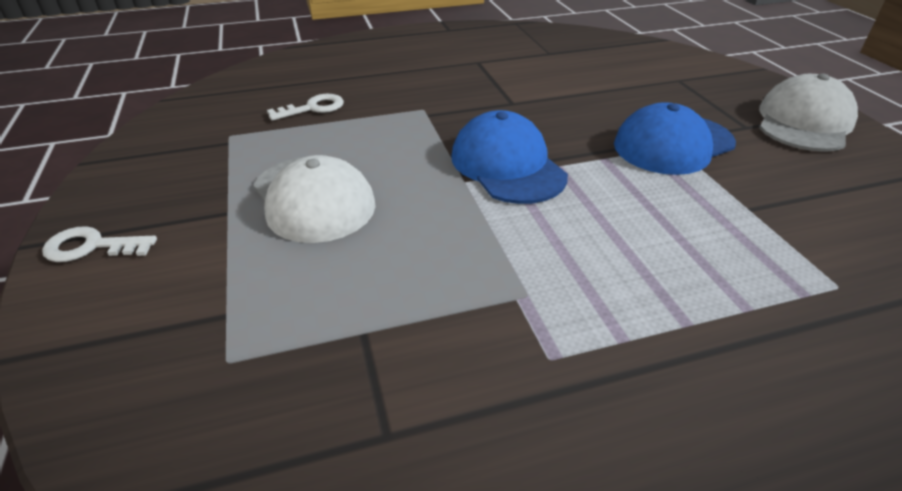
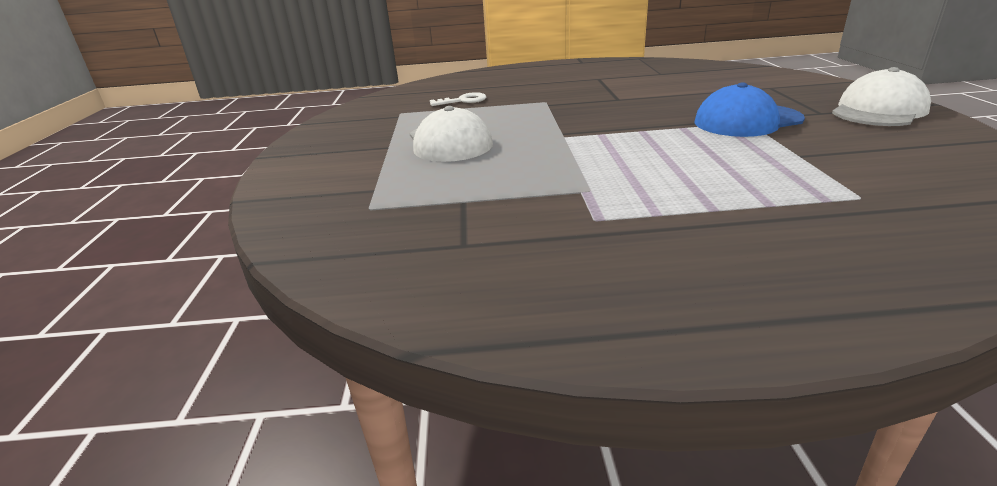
camera: 15 degrees right, 10 degrees down
(91, 247) = (298, 158): white key -> none
(507, 165) = (600, 129): blue cap -> none

